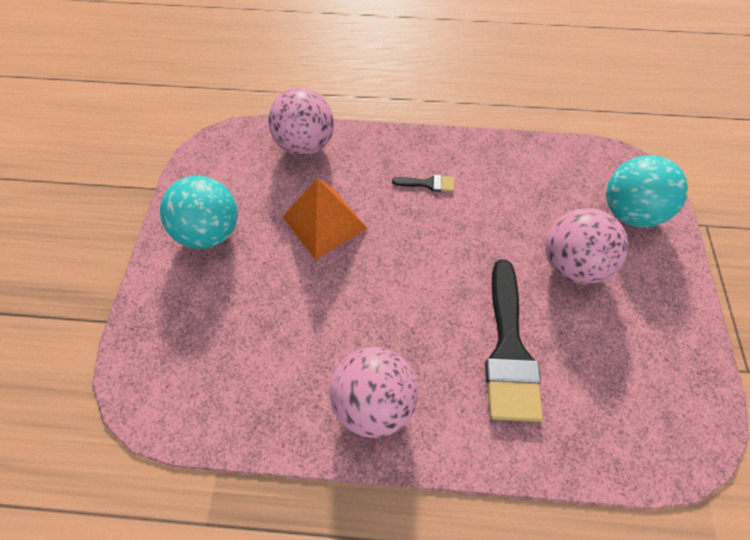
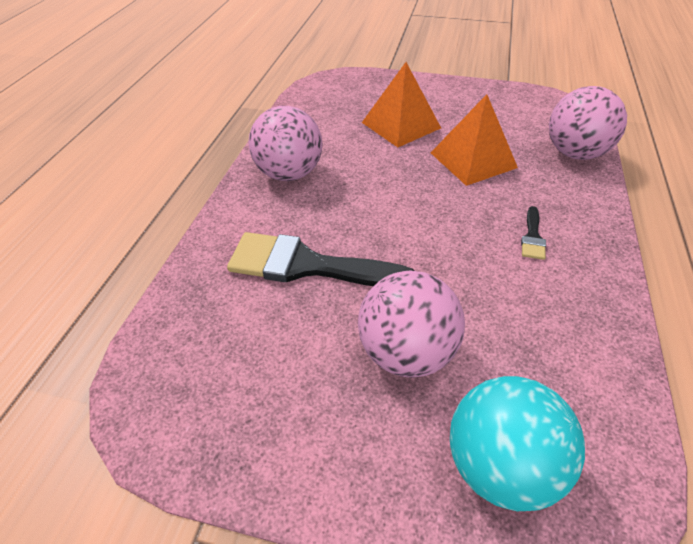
camera: 100 degrees right, 15 degrees down
(210, 232) = (462, 103): turquoise ball -> none
(261, 292) = (401, 125): none -> orange pyramid

